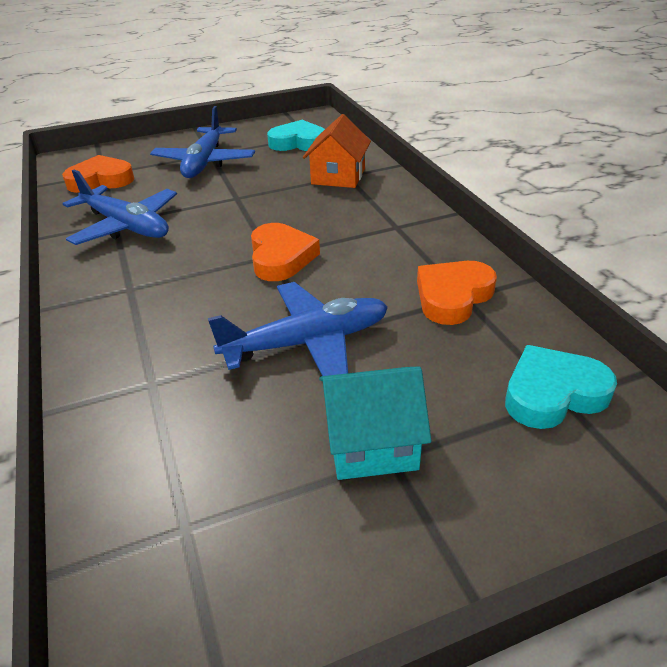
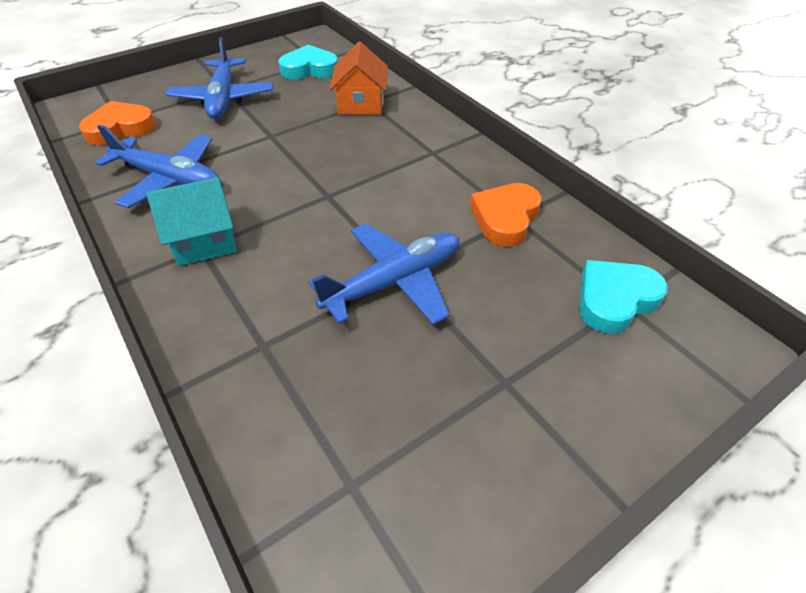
camera: 15 degrees left, 10 degrees up
(281, 257) = (338, 197): orange heart -> none
(371, 443) = (484, 371): turquoise house -> turquoise house (204, 240)

